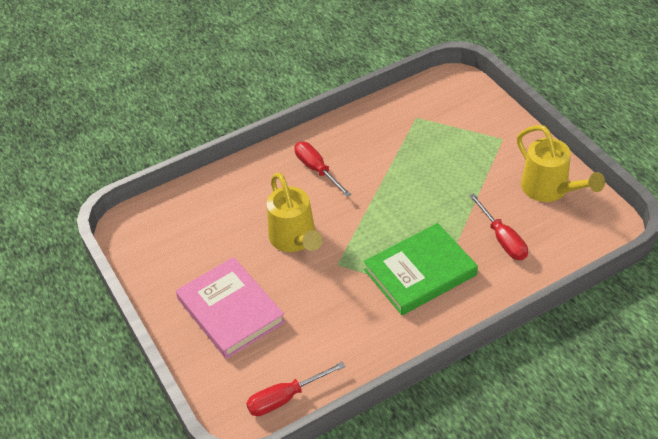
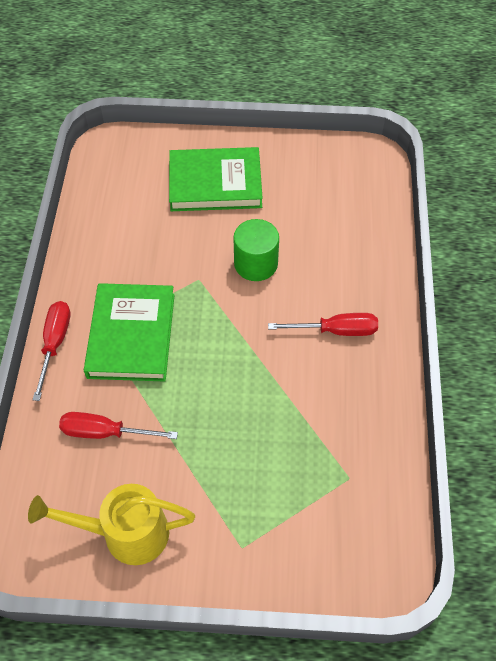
camera: 120 degrees right, 10 degrees up
(230, 311) = (215, 183): pink book -> green book
(285, 398) = (101, 177): red screwdriver -> red screwdriver (55, 344)
(295, 239) = (256, 264): yellow watering can -> green cylinder

